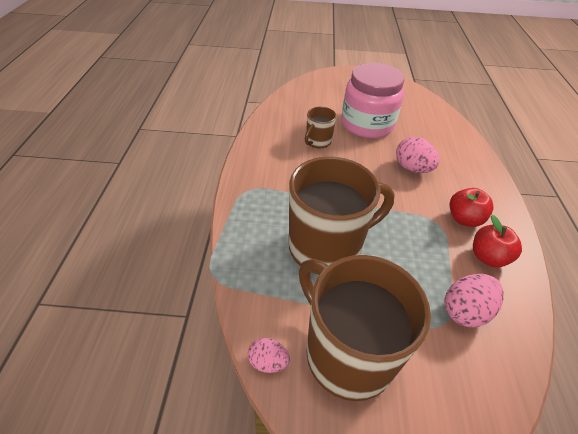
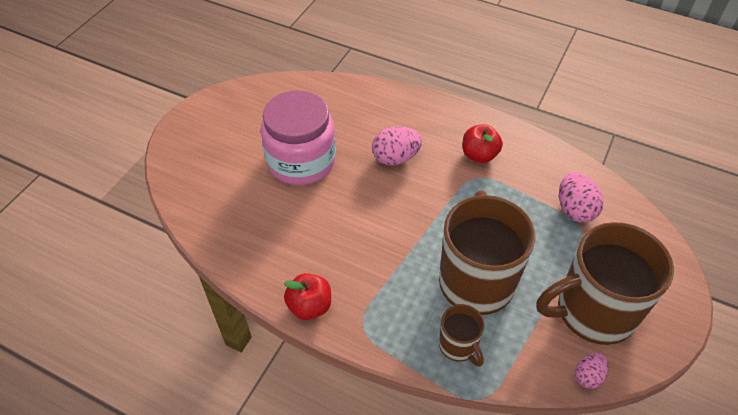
camera: 65 degrees left, 5 degrees up
(317, 141) = (309, 223): brown mug -> brown mug (458, 346)
(488, 257) = (527, 163): red apple -> red apple (310, 306)

